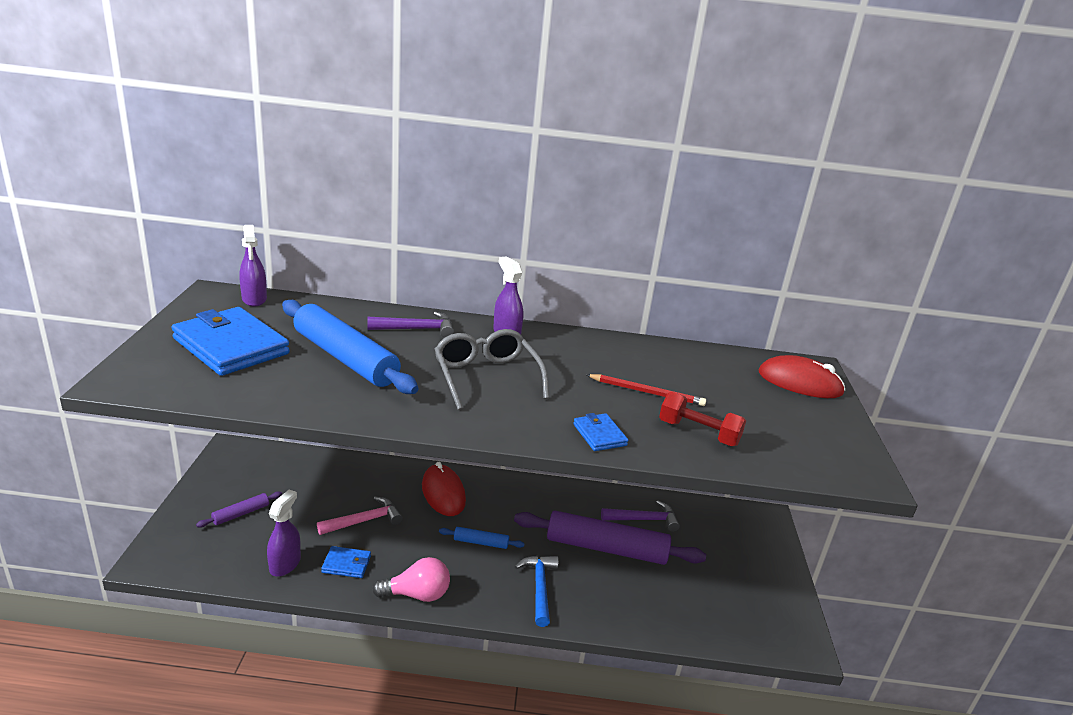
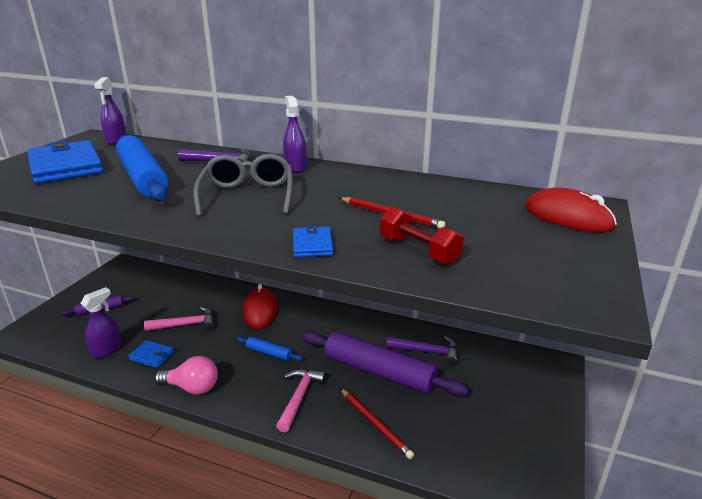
camera: 20 degrees right, 0 degrees up
(539, 588) = (299, 397): blue hammer -> pink hammer
(627, 603) = (375, 423): none -> red pencil

